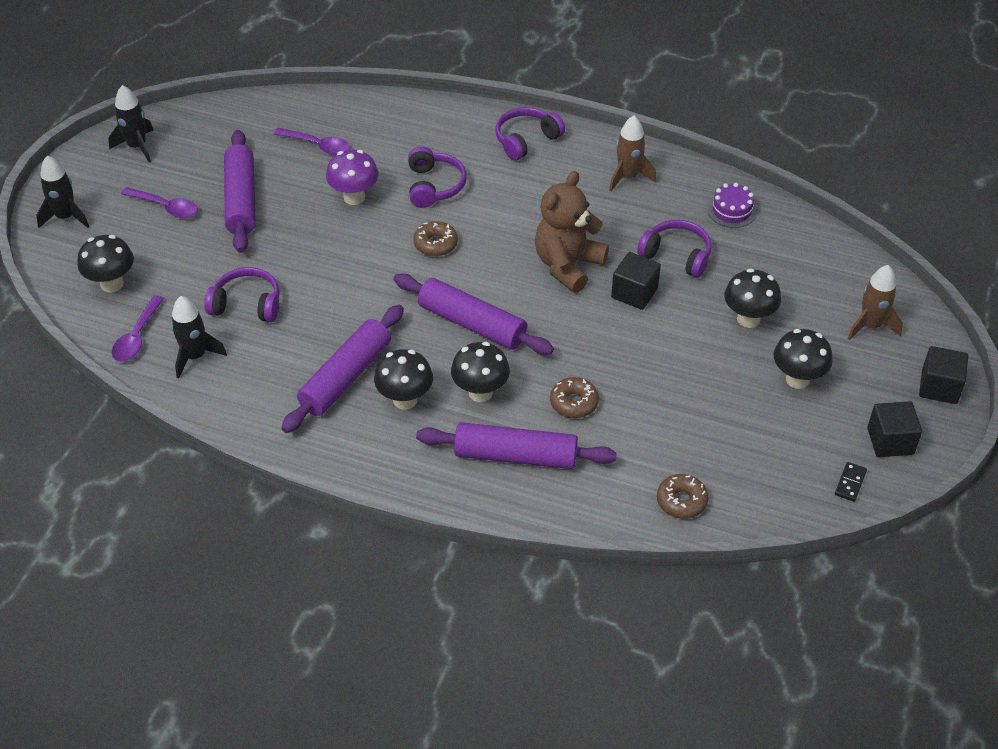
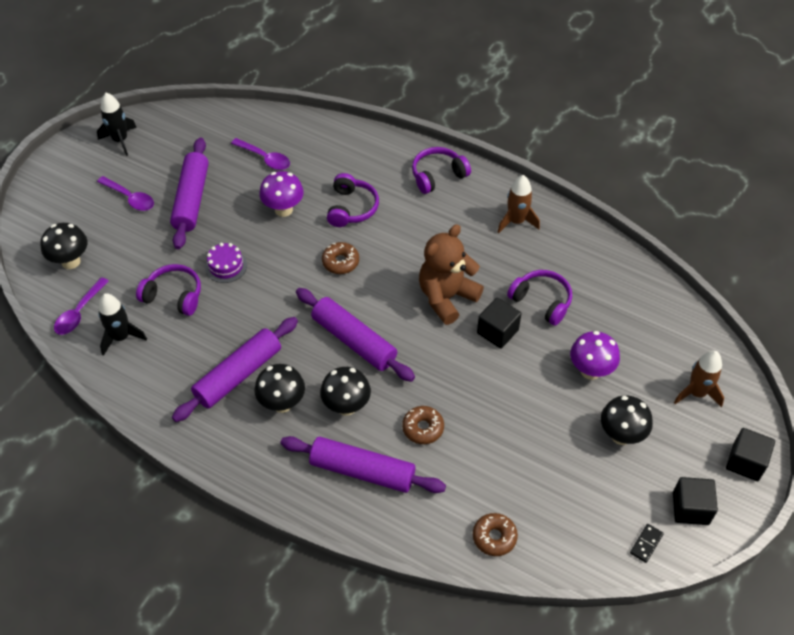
camera: 10 degrees right, 5 degrees up
(66, 217) = (49, 196): black rocket -> none
(731, 210) = (598, 265): purple cake -> purple cake (226, 266)
(748, 319) = (590, 371): black mushroom -> purple mushroom

